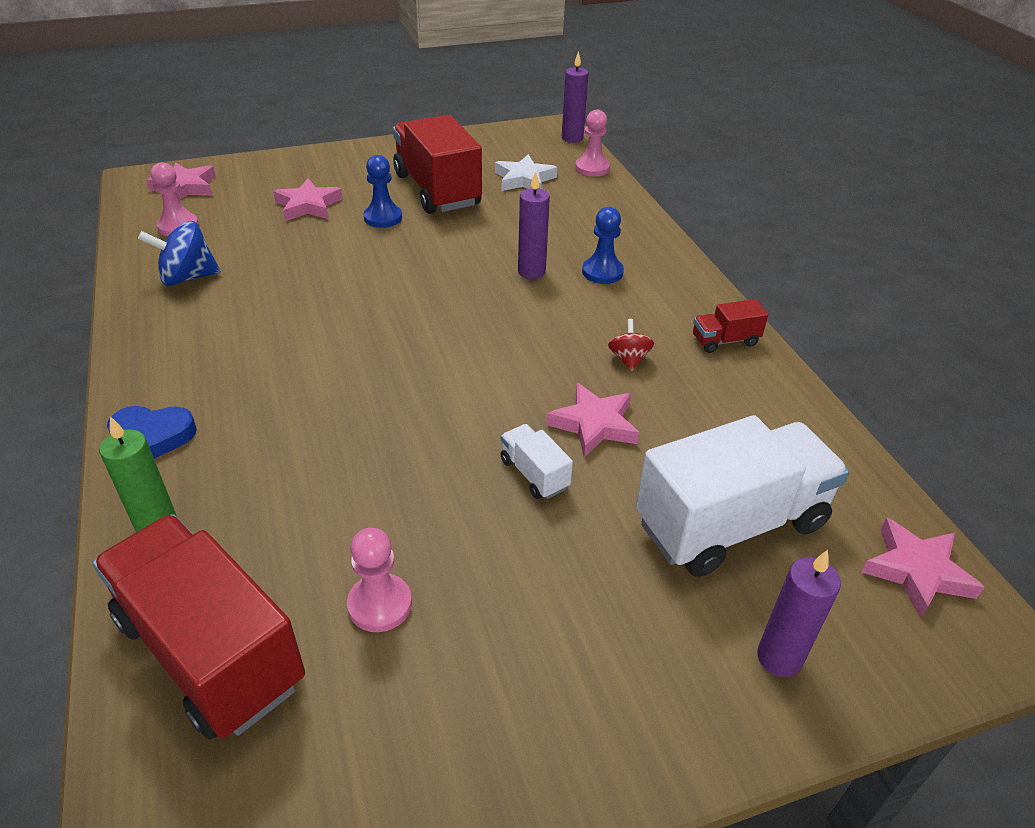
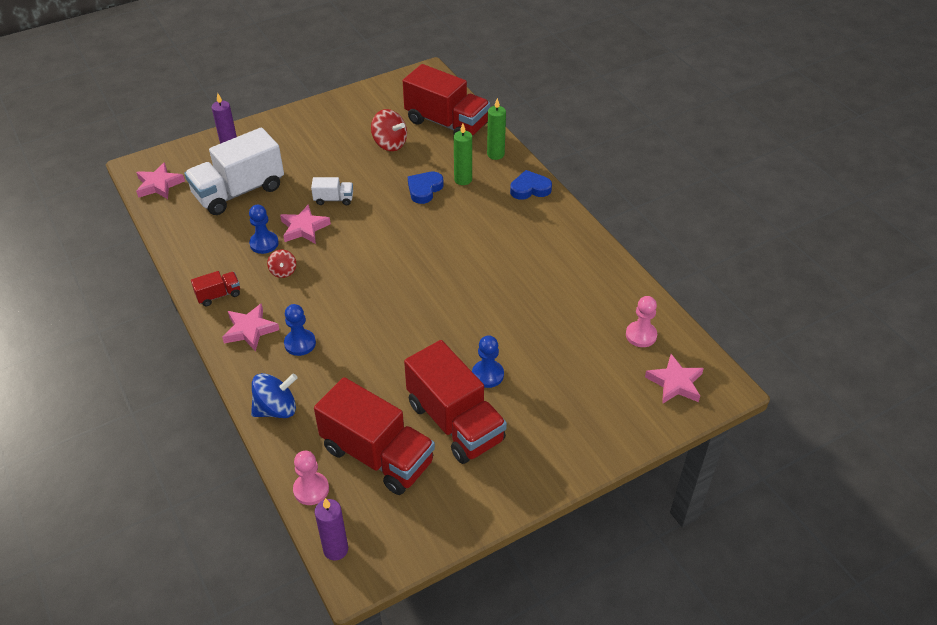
camera: 170 degrees right, 5 degrees up
(187, 277) = (593, 288): blue spinning top -> blue spinning top (276, 409)
(265, 477) = (463, 179): none -> green candle
(308, 205) = (557, 379): pink star -> pink star (250, 330)
(351, 467) = (424, 189): none -> blue heart
(380, 604) = (389, 144): pink pawn -> red spinning top
(524, 179) = (377, 455): white star -> red truck
(531, 272) = (353, 334): purple candle -> none
(534, 474) = (334, 199): white truck -> white truck turned 45 degrees counterclockwise
(664, 407) = (264, 243): none -> blue pawn

